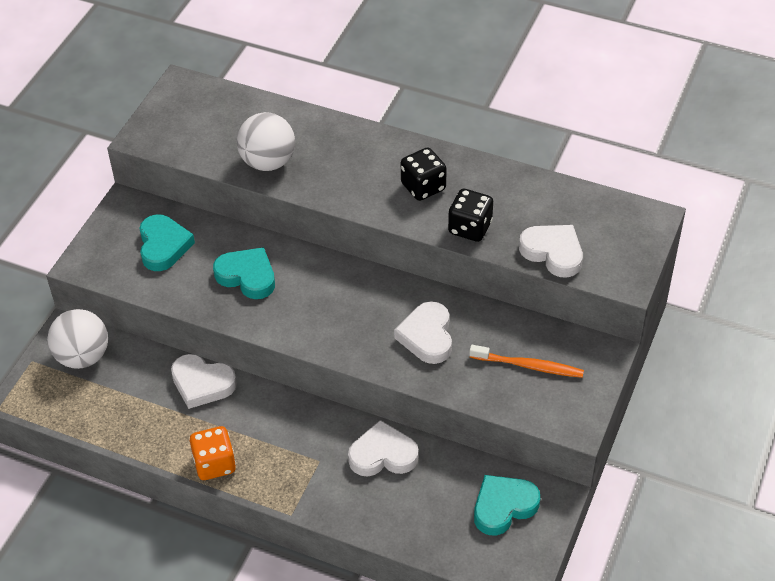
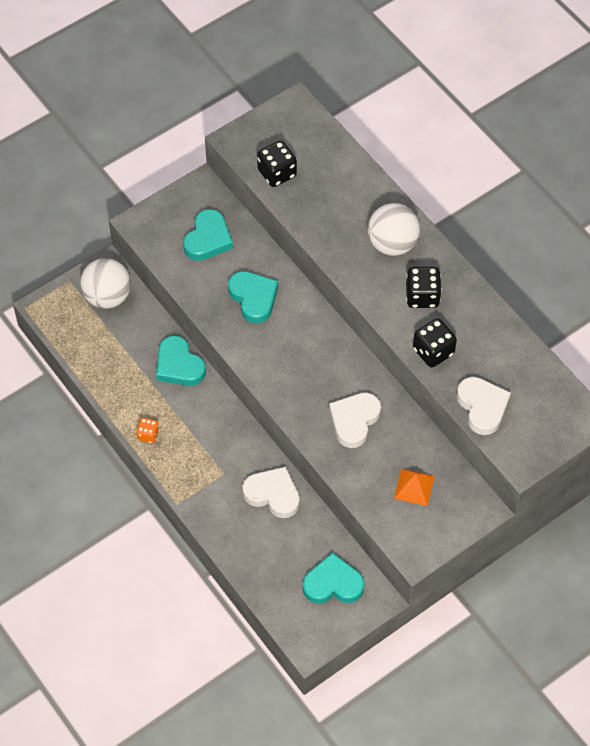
camera: 30 degrees right, 10 degrees up
(202, 384) = (179, 365): white heart -> turquoise heart
(203, 147) = (277, 173): none -> black dice
(214, 464) = (148, 435): orange dice -> orange dice, size x0.59
(268, 162) = (317, 212): white ball -> white ball (392, 244)
(529, 366) = (414, 487): orange toothbrush -> orange pyramid

